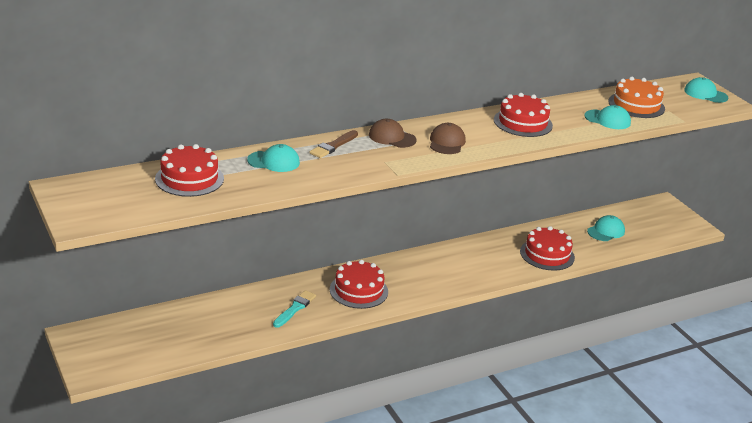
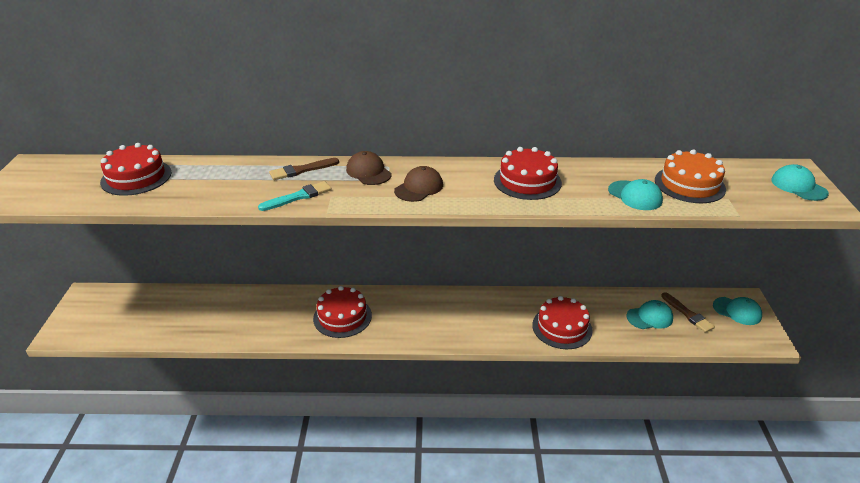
camera: 30 degrees right, 5 degrees up
(274, 161) = (228, 175): turquoise cap -> turquoise cap (737, 311)
(295, 308) = (271, 319): turquoise brush -> turquoise brush (298, 197)
(631, 222) = (688, 314): none -> brown brush

